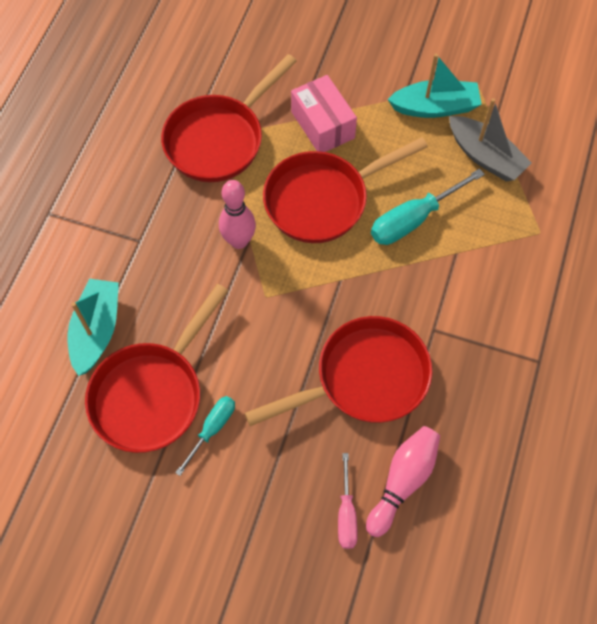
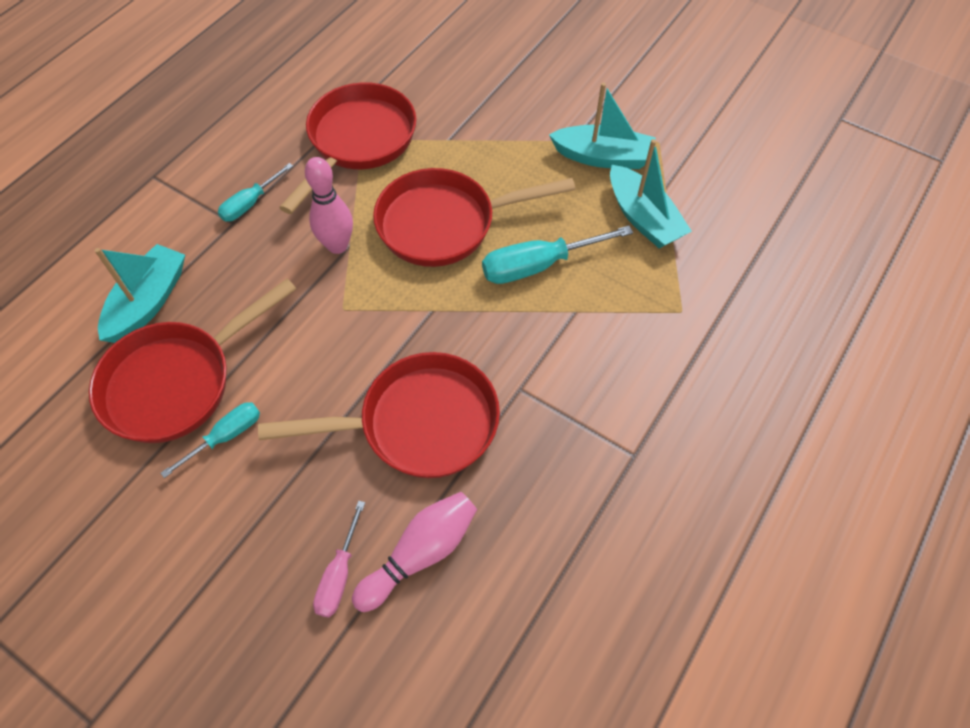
camera: 15 degrees right, 5 degrees down
(147, 219) = (250, 203): none -> turquoise screwdriver
(219, 139) = (358, 142): red pan -> red pan turned 150 degrees clockwise
(322, 125) = (473, 150): pink box -> none
(485, 156) = (643, 218): grey boat -> turquoise boat

